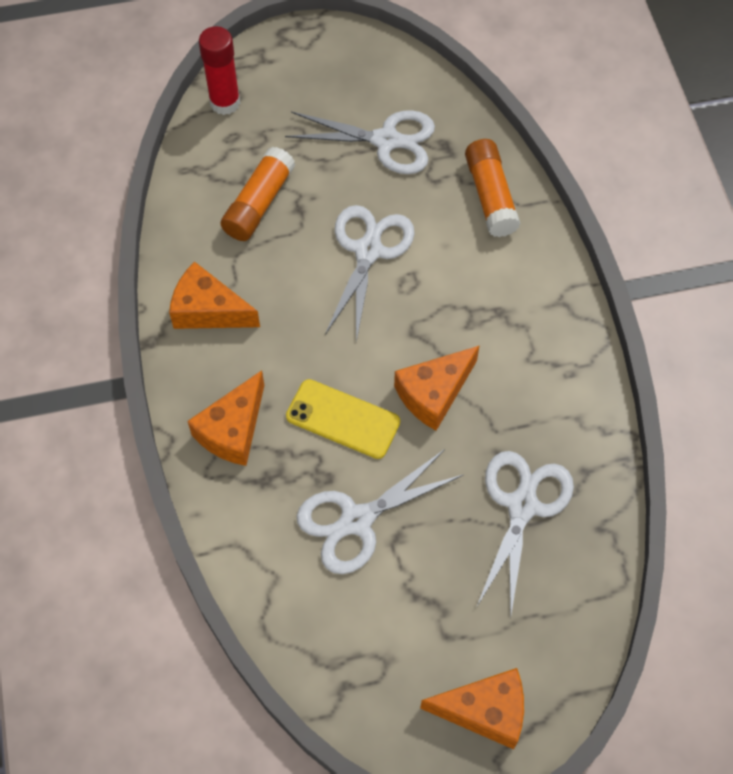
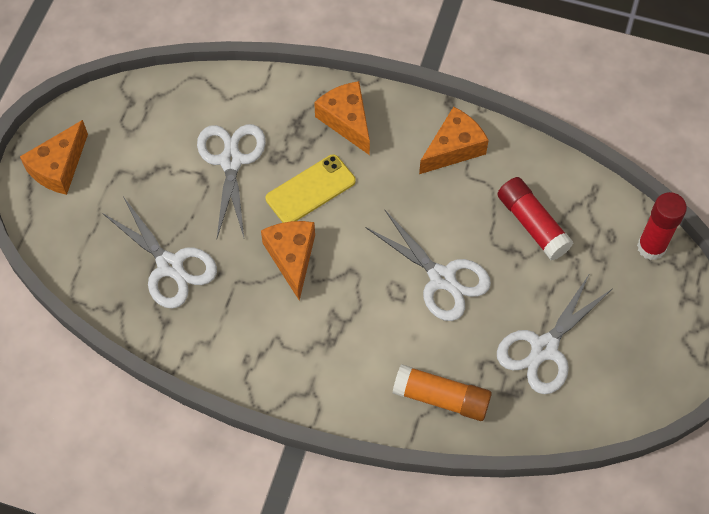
camera: 120 degrees right, 0 degrees up
(258, 203) = (532, 224): orange glue stick -> red glue stick

